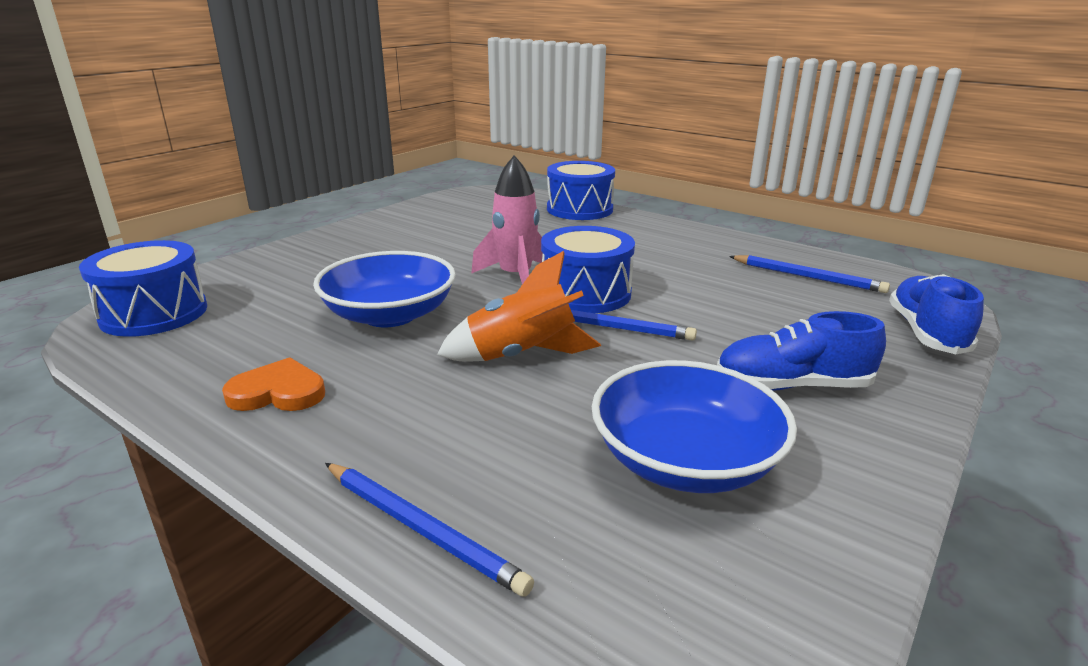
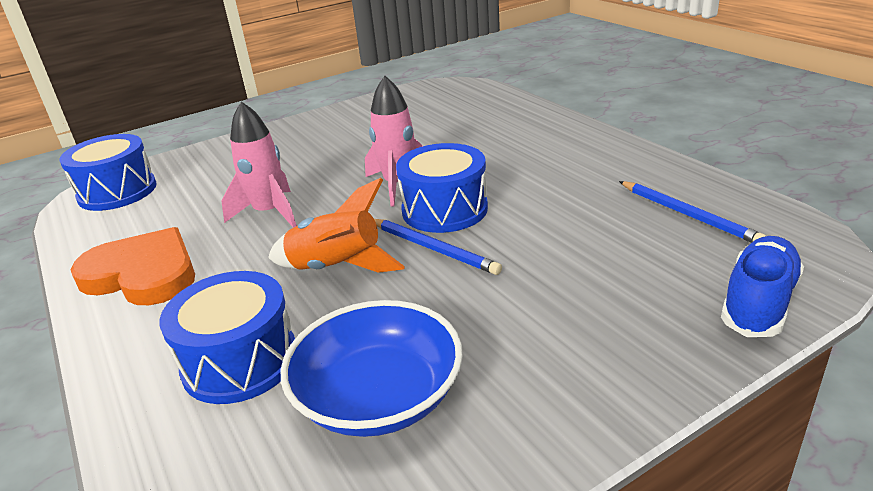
camera: 25 degrees right, 5 degrees up
(278, 392) = (143, 274): orange heart -> orange heart, size x1.69
(390, 315) = (269, 213): blue bowl -> pink rocket
(422, 529) = (144, 410): blue pencil -> none
(579, 209) = (522, 111): blue drum -> blue drum (240, 361)
(792, 386) = (547, 340): blue shoe -> none

